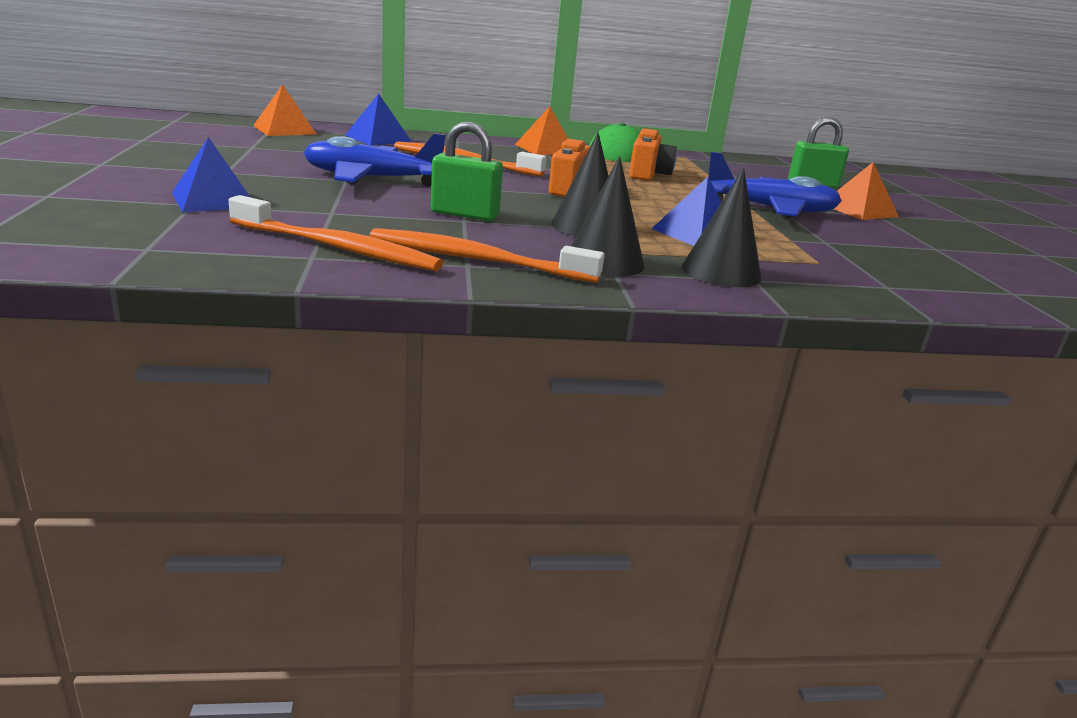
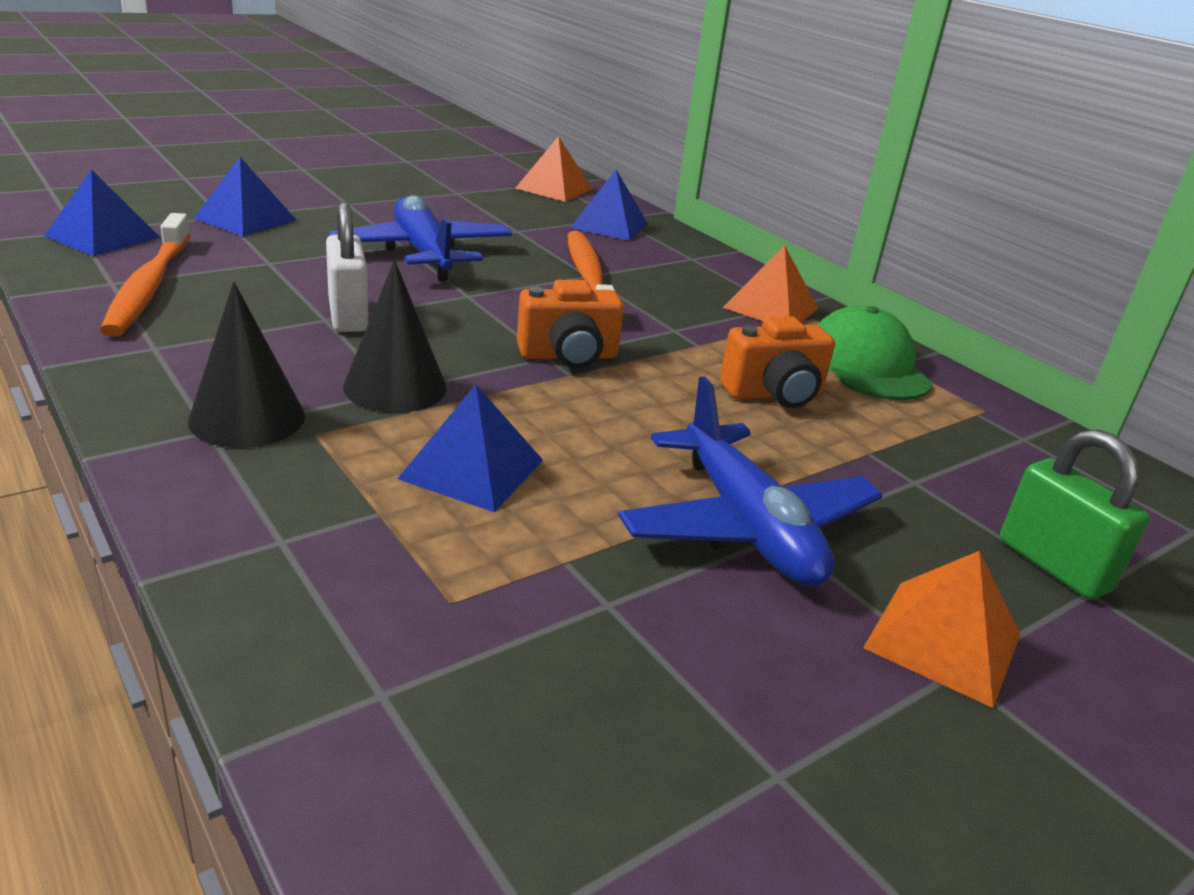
camera: 60 degrees right, 5 degrees up
(182, 243) = (103, 236): none -> blue pyramid
(465, 214) = (348, 316): green padlock -> white padlock
(478, 260) = (175, 349): orange toothbrush -> none
(721, 272) = (289, 507): black cone -> none

